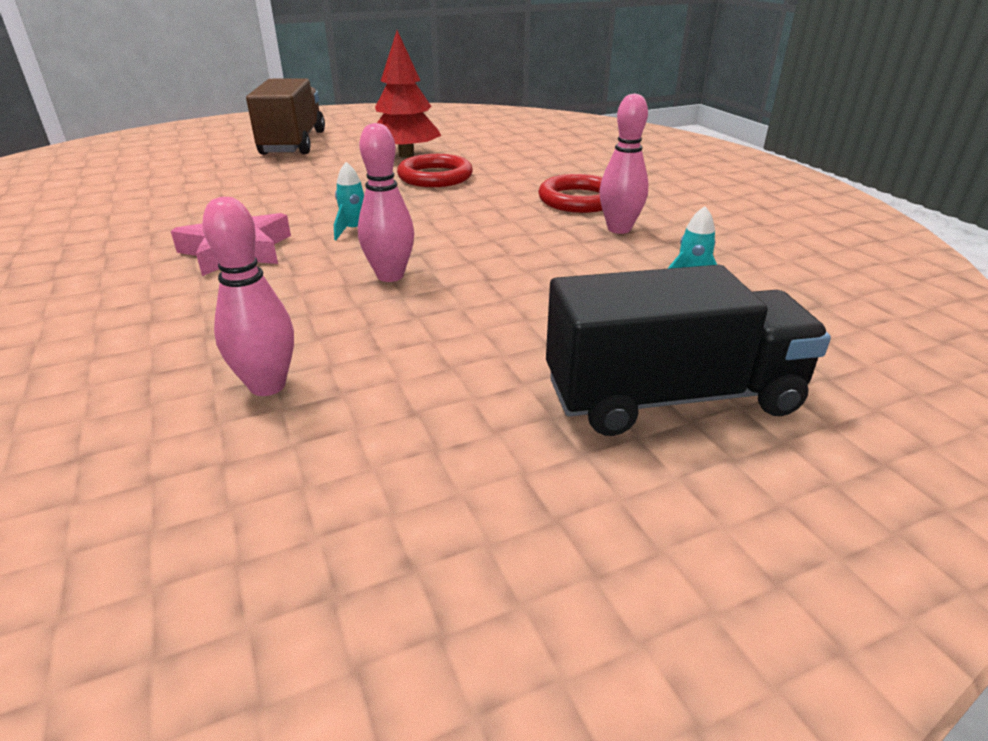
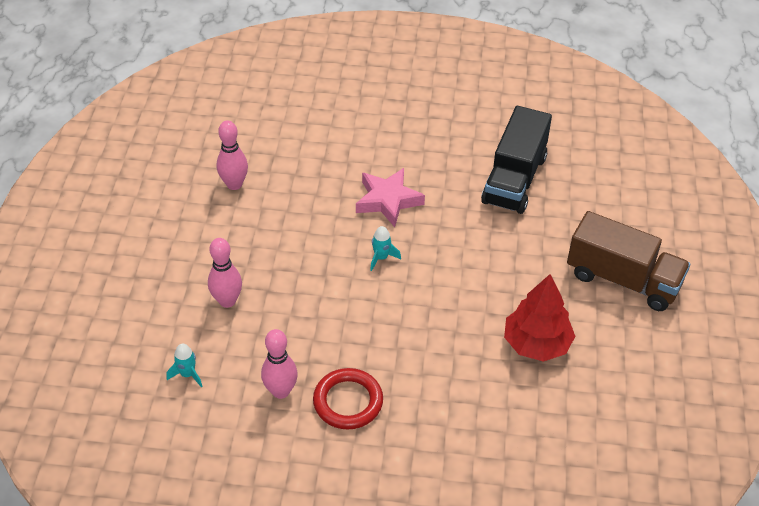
camera: 120 degrees right, 15 degrees up
(390, 276) = (303, 252): pink bowling pin -> pink bowling pin (227, 301)
(435, 177) = (462, 339): red ring -> none
(671, 397) = (117, 299): black truck -> black truck (514, 179)

